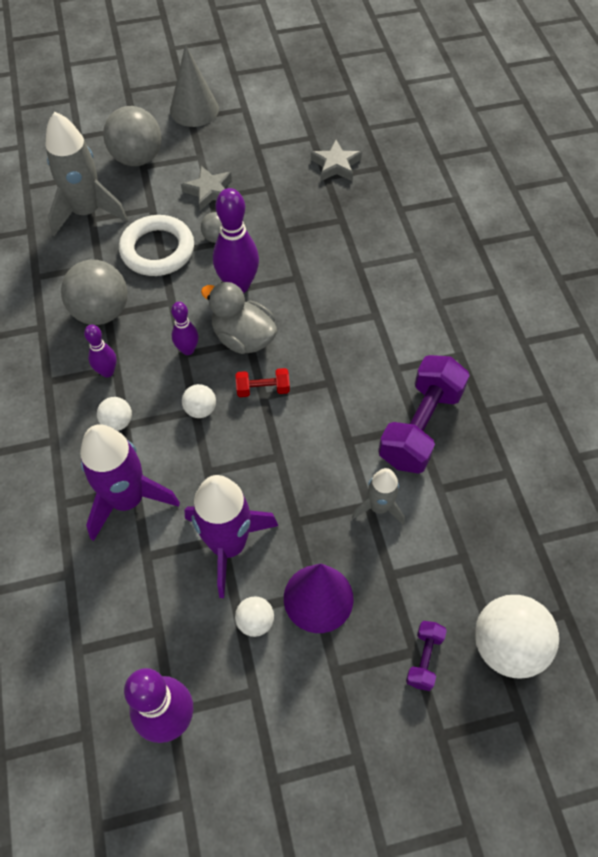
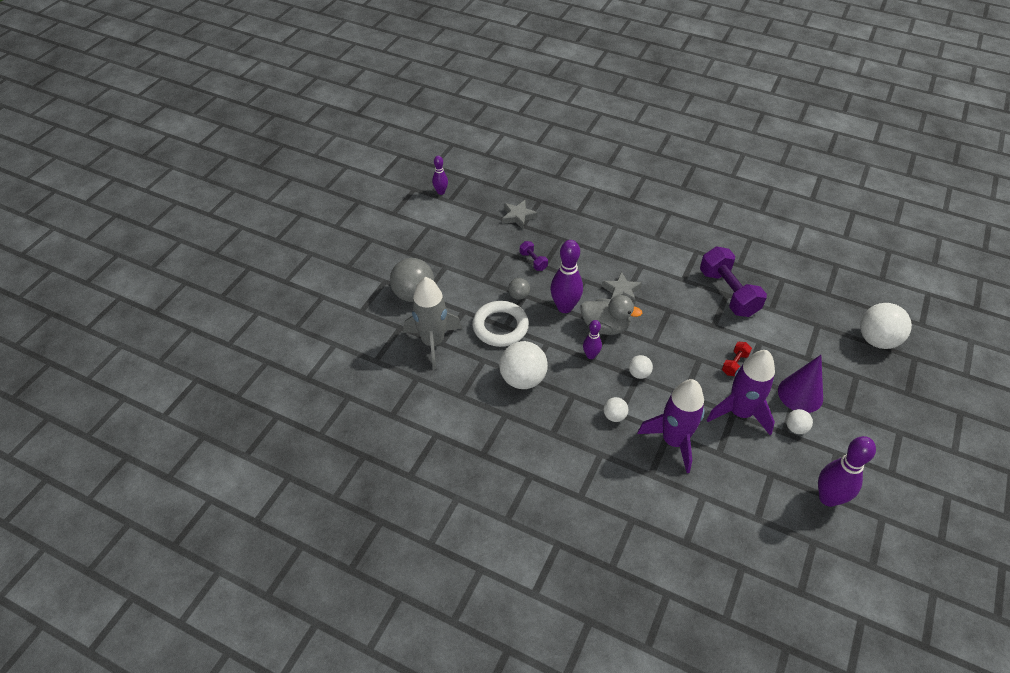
camera: 50 degrees left, 10 degrees down
(101, 312) = (523, 379): grey ball -> white ball
(107, 372) = (572, 401): purple bowling pin -> purple bowling pin (441, 192)
(194, 109) = (403, 247): grey cone -> none
(209, 191) = (478, 278): grey star -> grey star (621, 291)
(243, 338) = (605, 327): grey duck -> grey duck turned 150 degrees counterclockwise
(263, 389) = (649, 339): red dumbbell -> red dumbbell (734, 364)
(379, 507) = (764, 338): grey rocket -> none
(424, 658) = (863, 374): purple dumbbell -> purple dumbbell (533, 261)

